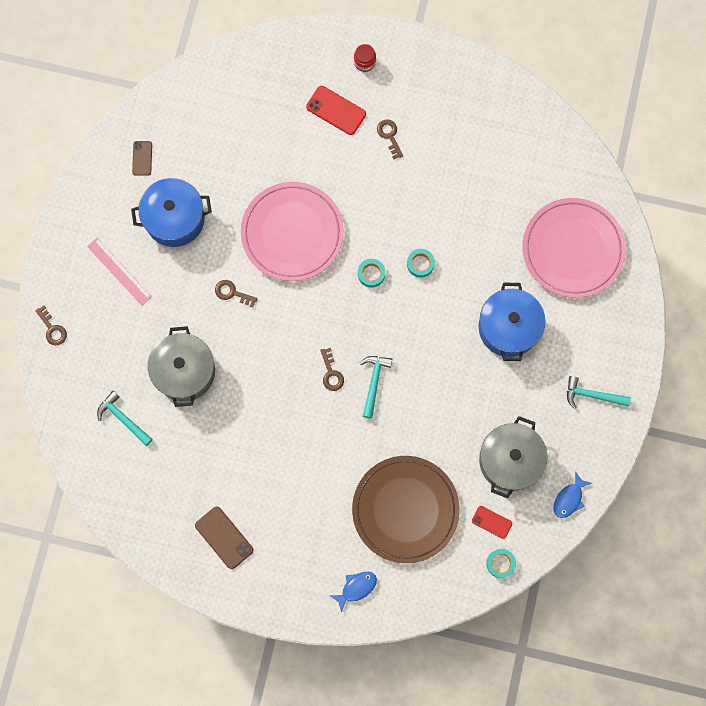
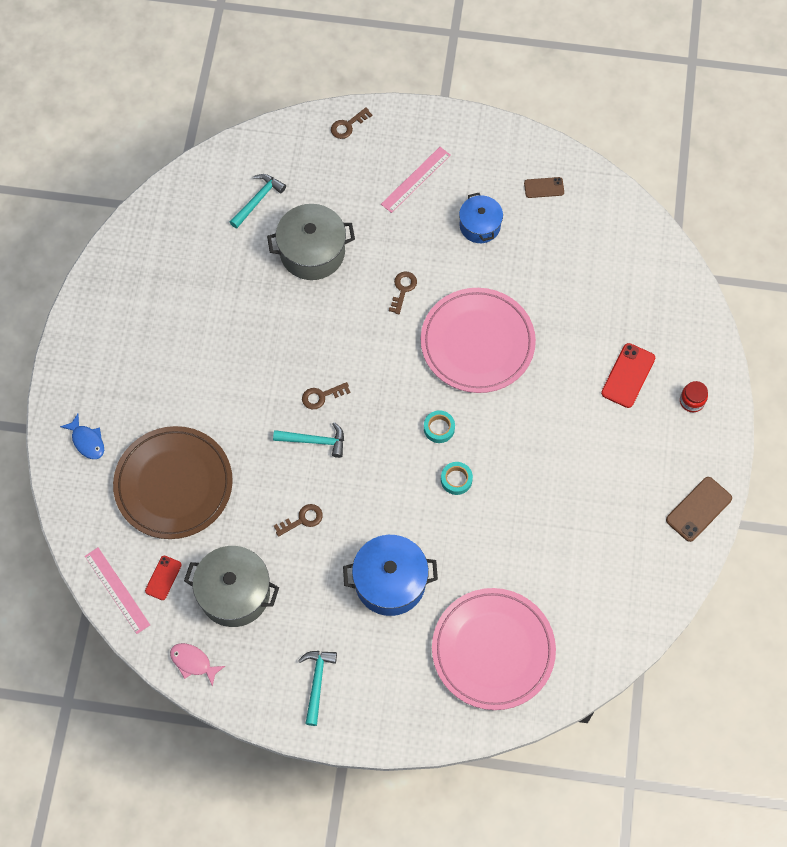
camera: 85 degrees right, 10 degrees down
(175, 219) = (480, 226): blue pot -> blue pot, size x0.63
(224, 537) = (137, 307): brown phone -> brown phone (698, 509)
(389, 136) = (606, 435): brown key -> brown key (302, 519)
(500, 563) = (117, 590): turquoise tape -> pink ruler
(569, 499) = (193, 662): blue fish -> pink fish

